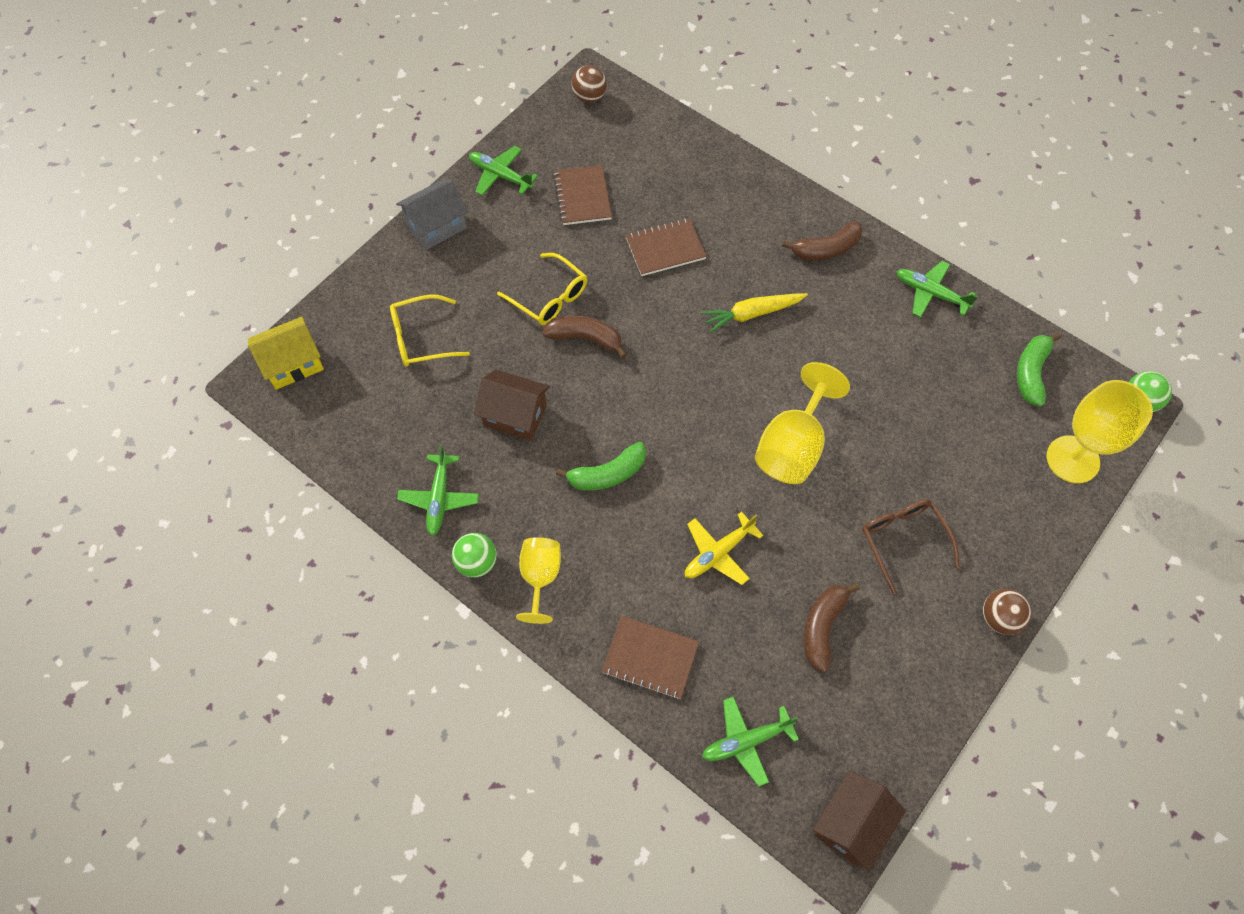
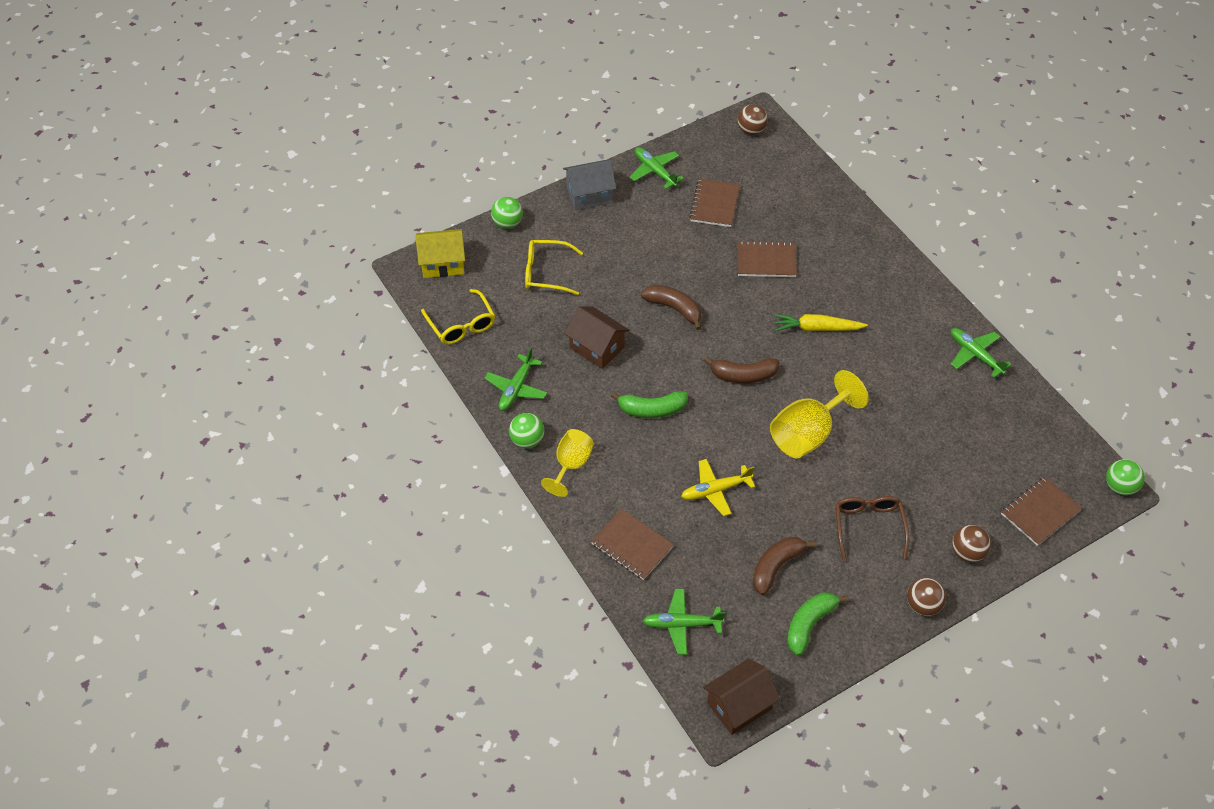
camera: 20 degrees right, 10 degrees down
(353, 289) = (507, 223): none -> green ball
(549, 297) = (657, 271): yellow glasses -> yellow glasses (461, 325)
(826, 249) = (900, 298): brown banana -> brown banana (743, 375)
(1019, 535) = (967, 553): none -> brown ball
(1031, 373) = (1034, 438): green banana -> green banana (809, 624)
(1072, 459) = (1040, 512): yellow goblet -> brown notebook

